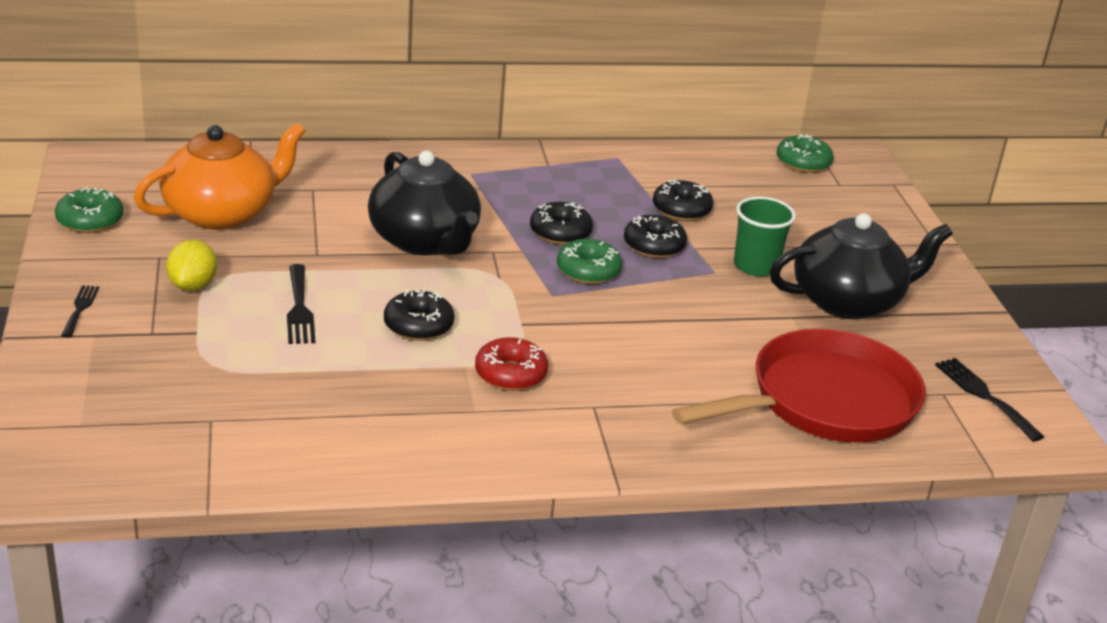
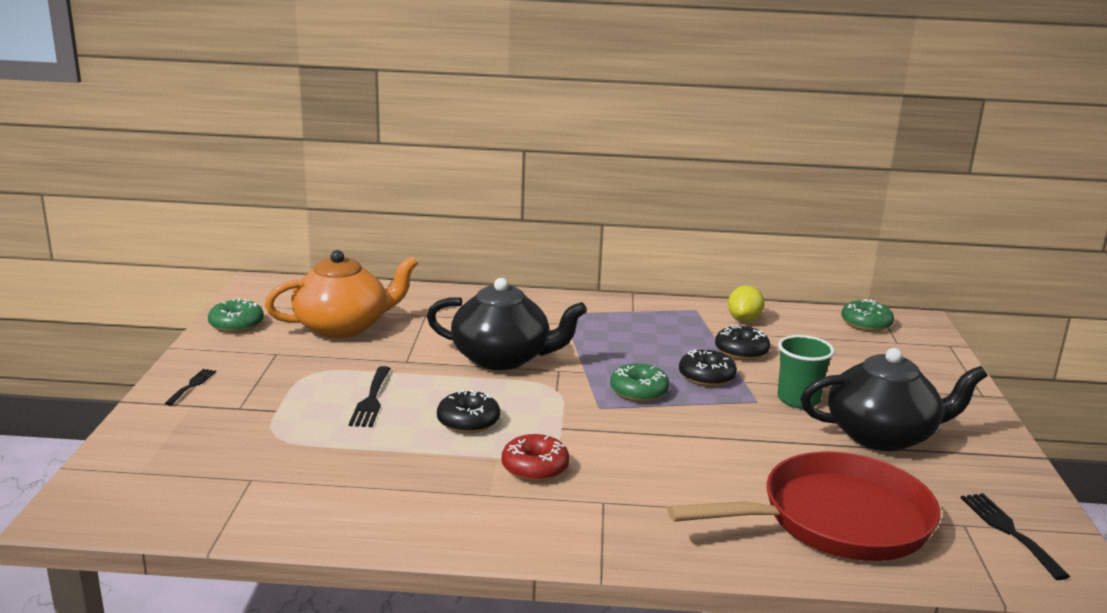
camera: 15 degrees right, 10 degrees down
(193, 285) = (292, 376): yellow lemon -> yellow lemon (744, 320)
(425, 241) = (503, 358): black teapot -> black teapot turned 60 degrees counterclockwise
(560, 232) = (624, 361): black donut -> none

